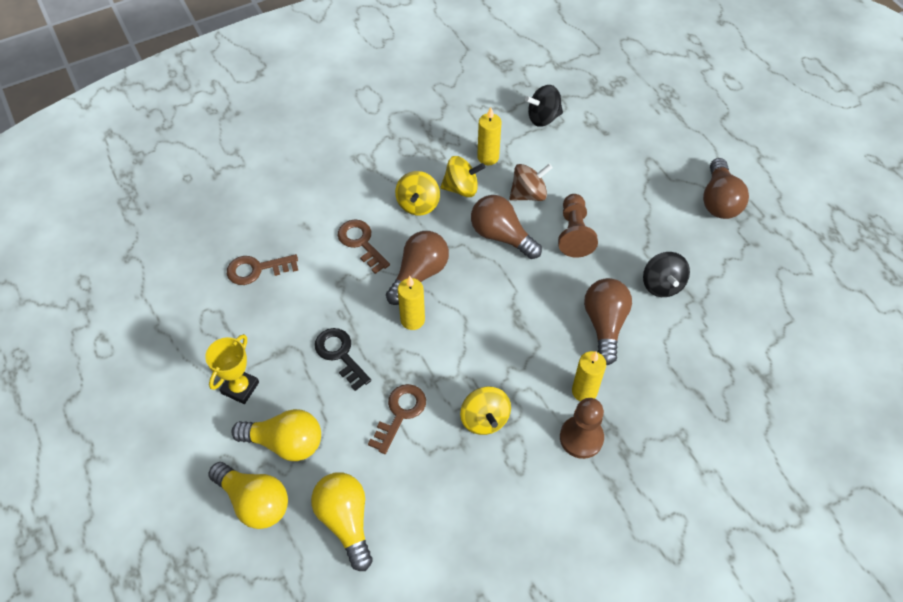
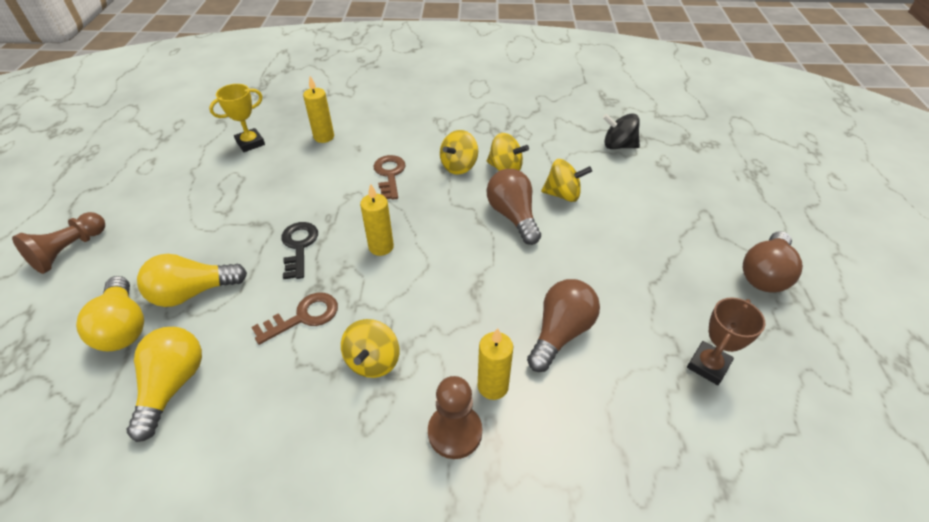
camera: 30 degrees right, 10 degrees down
(240, 388) = (203, 235): yellow trophy -> yellow trophy (250, 143)
(257, 269) = (296, 161): brown key -> none
(285, 443) = (193, 292): yellow light bulb -> yellow light bulb turned 120 degrees clockwise
(419, 274) = (416, 215): brown light bulb -> none
(488, 157) = (546, 156): yellow candle -> yellow candle (324, 137)
(528, 194) = (563, 194): brown spinning top -> yellow spinning top
(574, 233) = (585, 241): brown pawn -> brown pawn (69, 251)
(662, 285) = (649, 324): black spinning top -> none
(717, 298) = (708, 365): none -> brown trophy

